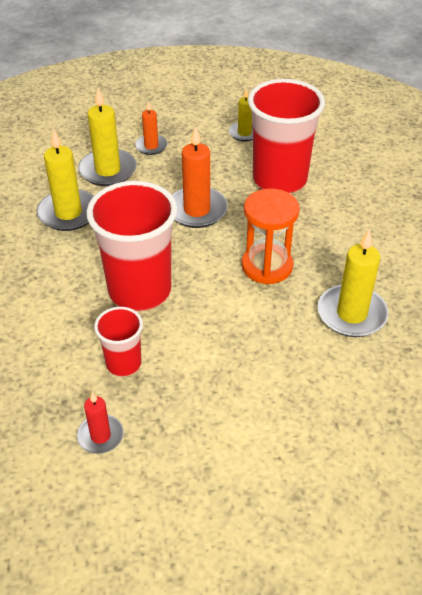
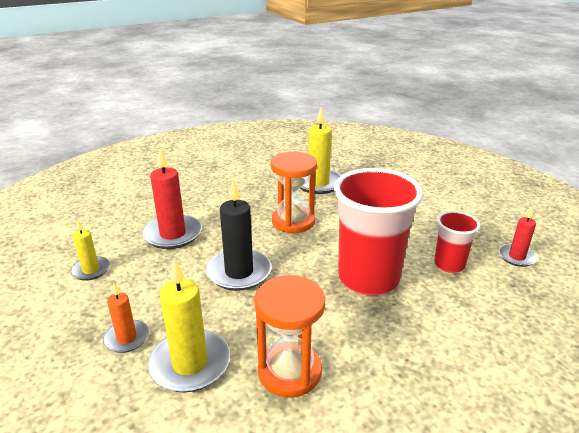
camera: 110 degrees left, 15 degrees down
(68, 213) = (289, 371): yellow candle -> orange hourglass
(197, 210) = (239, 272): orange candle -> black candle
(279, 179) = (173, 234): red cup -> red candle

